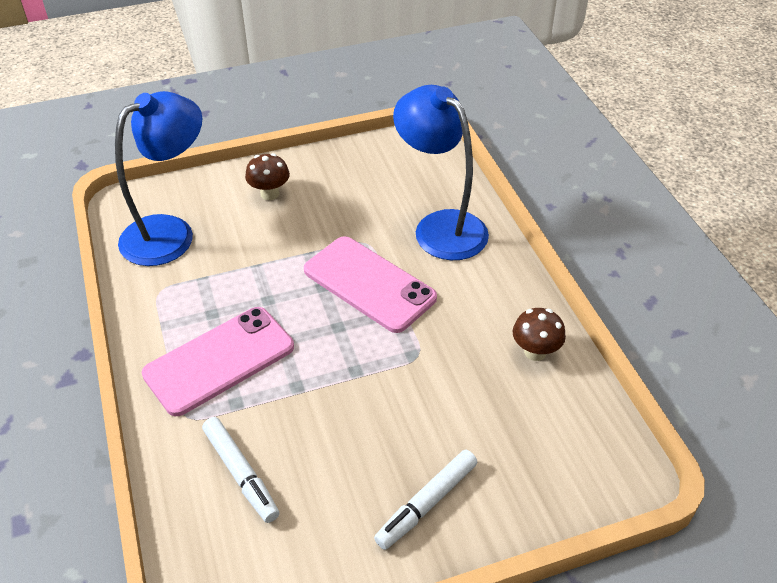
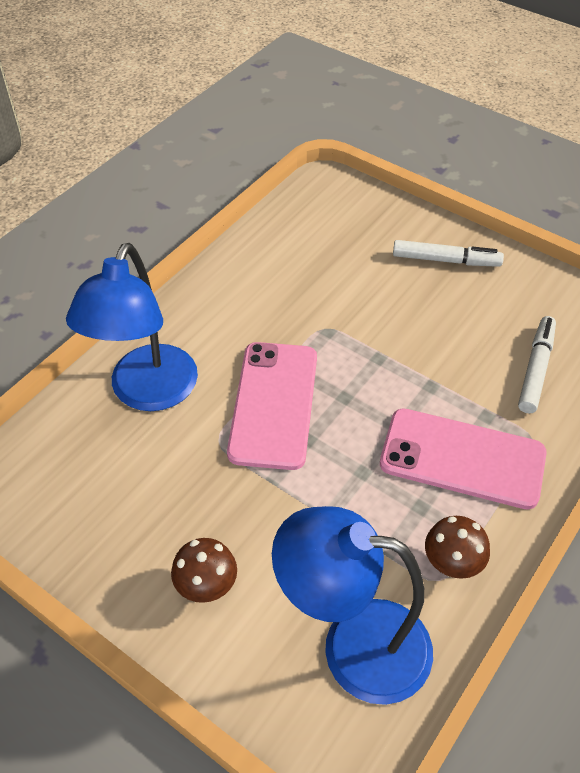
camera: 125 degrees left, 5 degrees up
(535, 352) = (257, 263): brown mushroom -> brown mushroom (451, 564)

